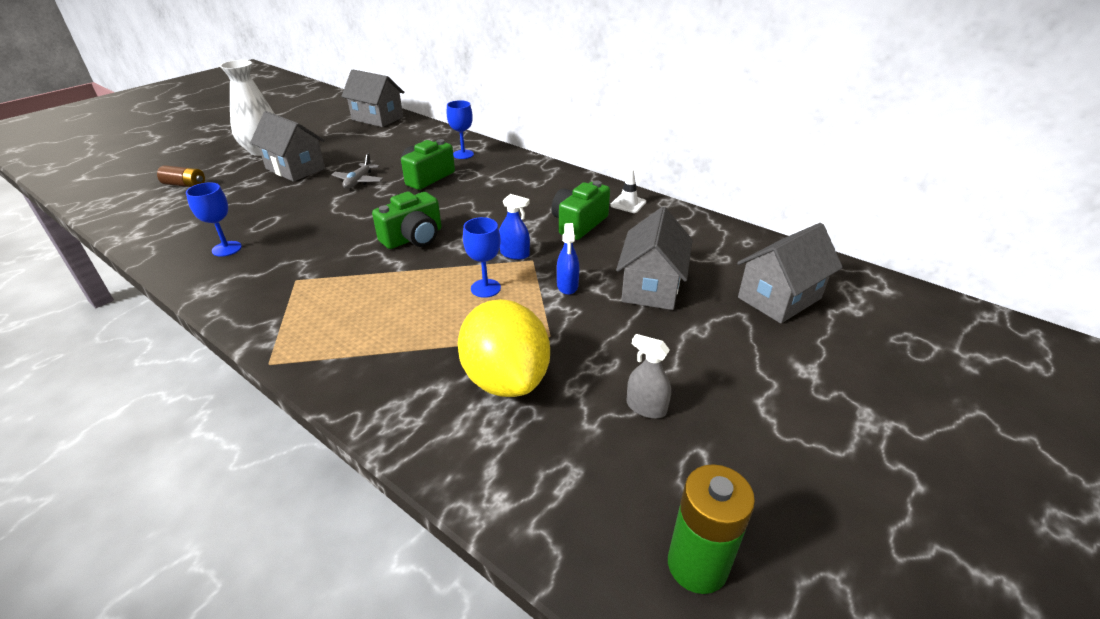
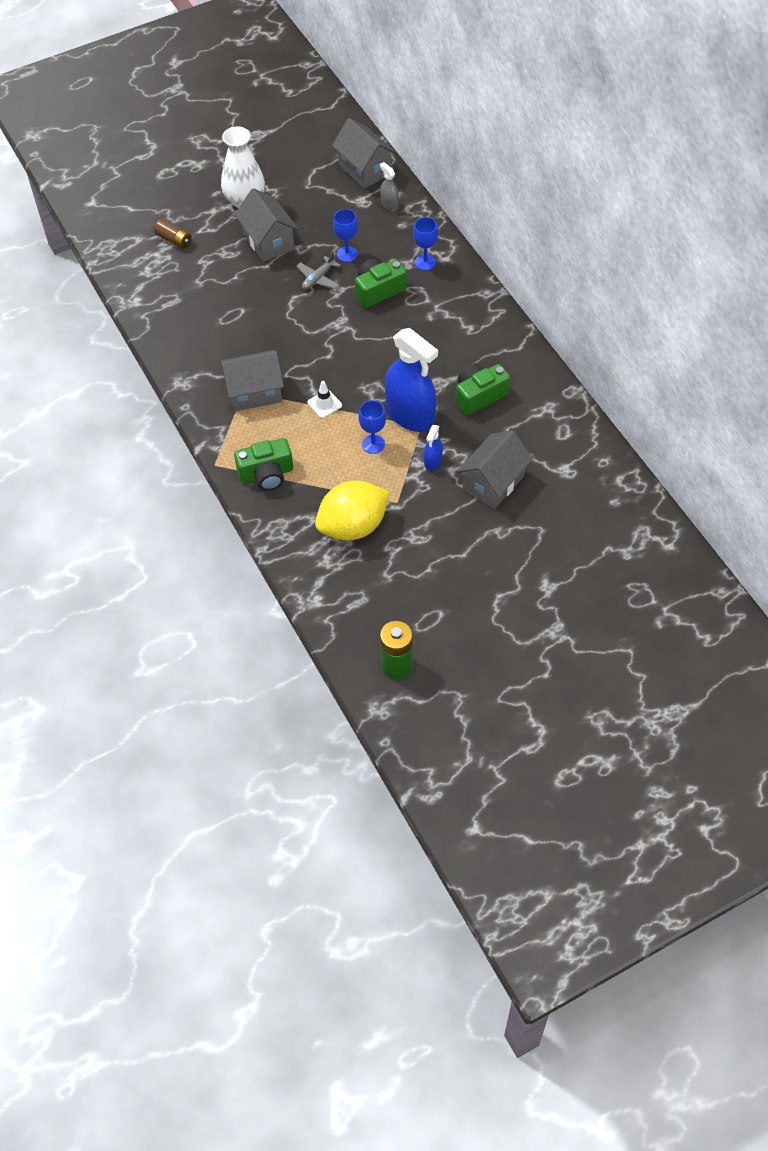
camera: 25 degrees right, 20 degrees up
(227, 249) = (200, 340): blue goblet -> blue goblet (347, 254)
(413, 238) = (340, 371): green camera -> green camera (266, 474)
(506, 379) = (353, 526): yellow lemon -> yellow lemon turned 60 degrees clockwise
(515, 254) = (410, 415): blue spray bottle -> blue spray bottle, size x2.25
(628, 204) = (536, 383): white traffic cone -> white traffic cone (324, 404)
(646, 407) = (426, 575): grey spray bottle -> grey spray bottle (389, 205)
(779, 298) = (580, 524): grey house -> grey house (254, 392)

